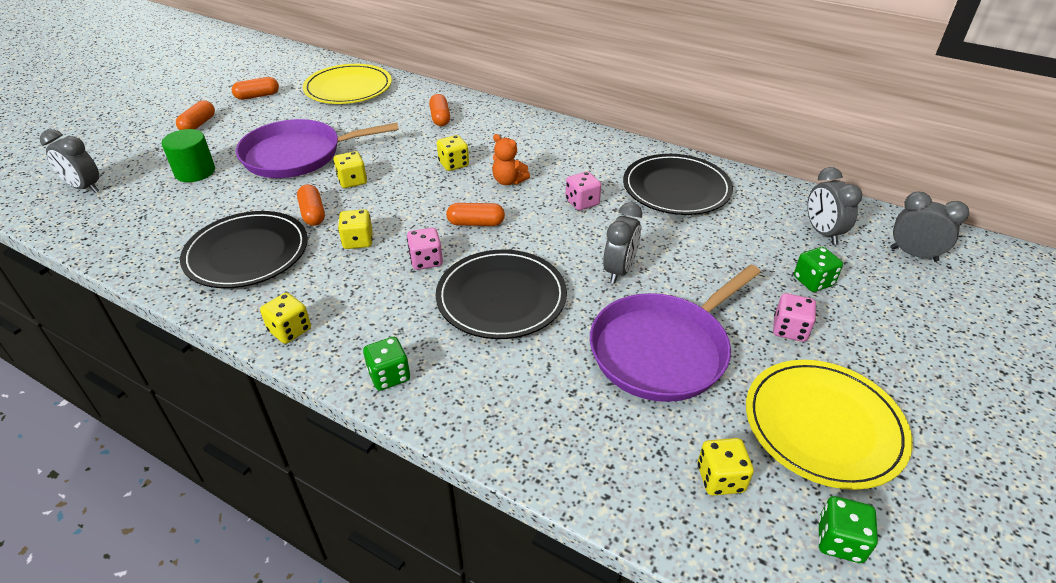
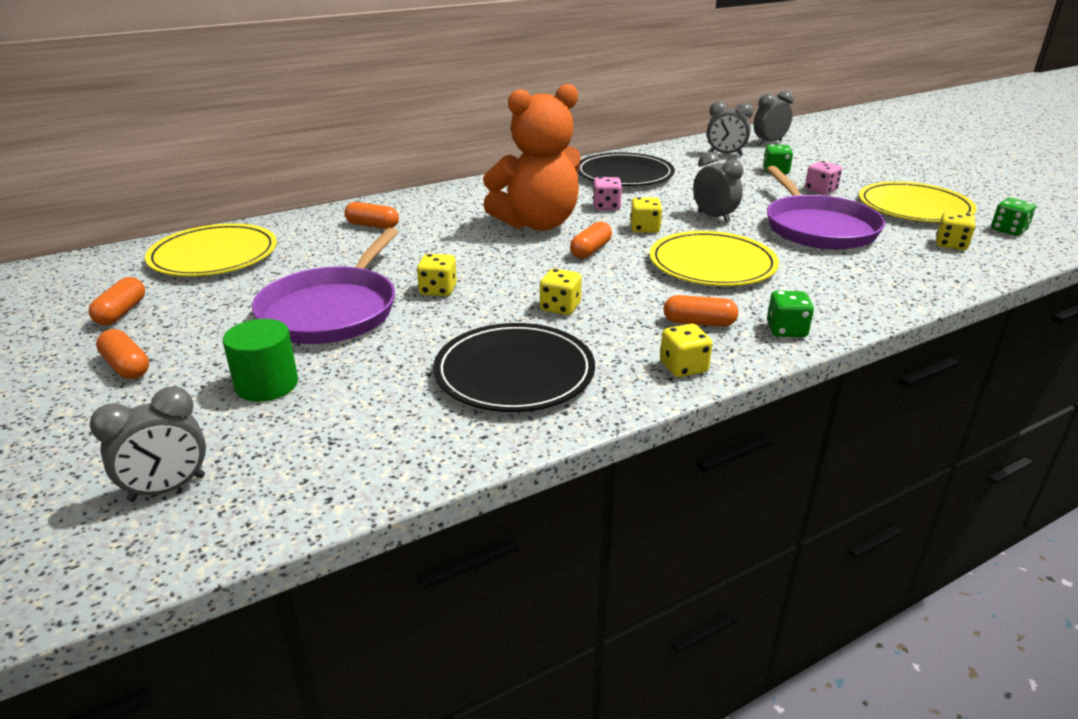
camera: 60 degrees left, 10 degrees down
(313, 213) = (477, 322): orange capsule -> orange capsule (699, 323)
(426, 261) = (628, 282): pink dice -> none
(453, 164) = (475, 238): yellow dice -> yellow dice (644, 228)
(501, 297) = (712, 264): black plate -> yellow plate
(508, 181) = (537, 223): orange teddy bear -> orange teddy bear, size x2.44

